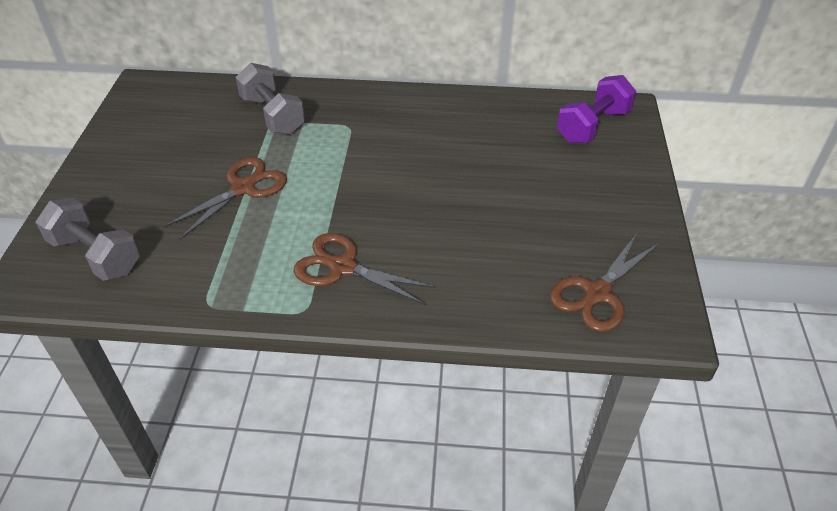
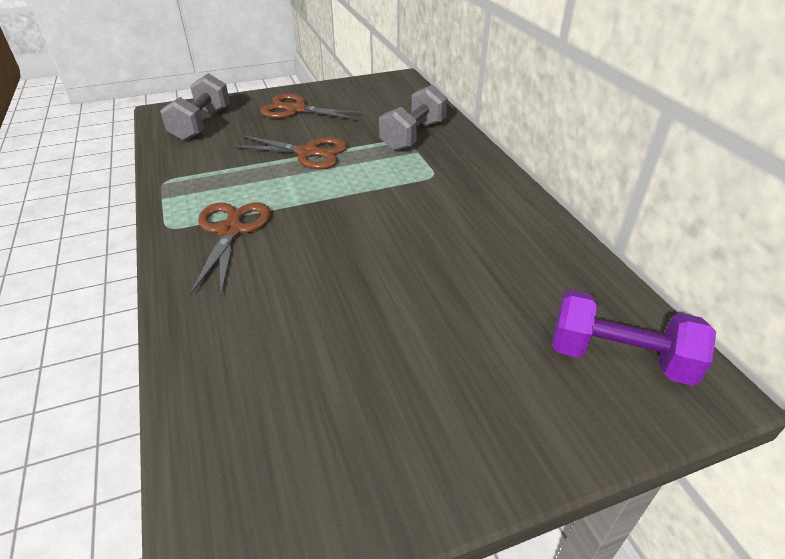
camera: 65 degrees right, 5 degrees down
(597, 293) = (261, 449): brown scissors -> brown scissors (296, 110)

